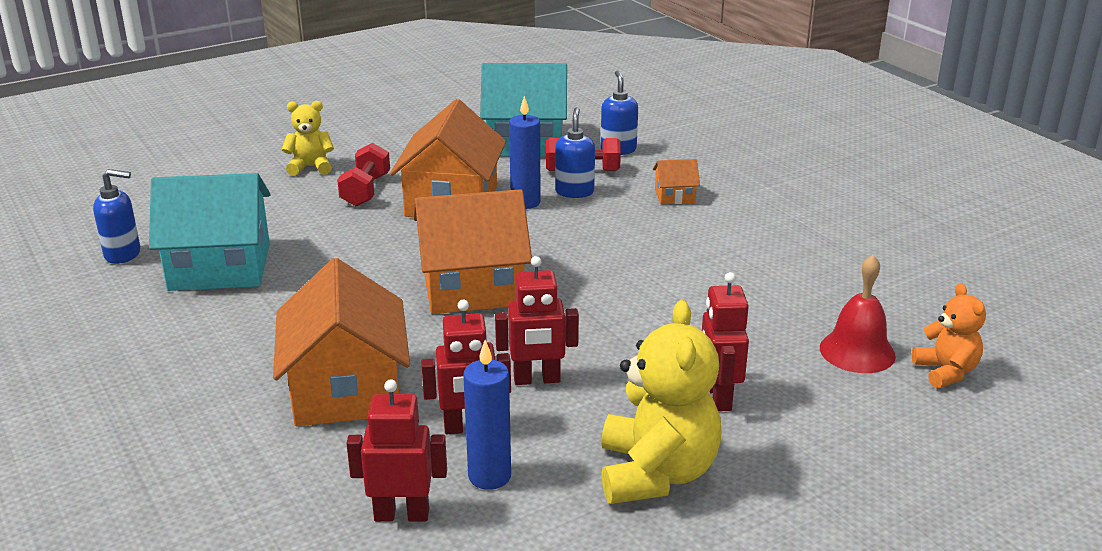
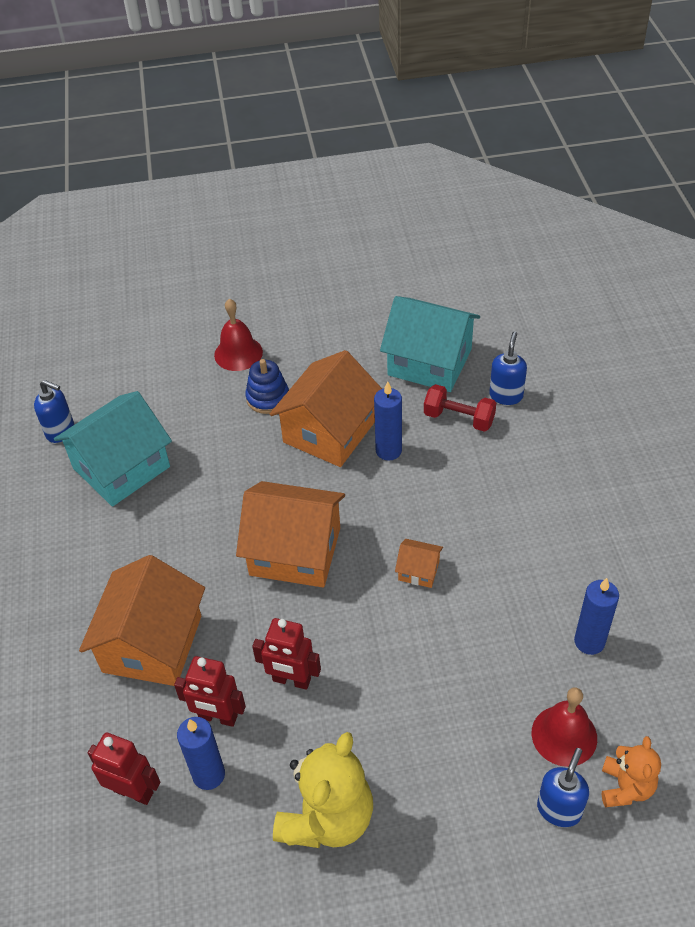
camera: 25 degrees right, 20 degrees up
(220, 267) = (121, 467): turquoise house -> turquoise house turned 60 degrees counterclockwise
(311, 167) = (238, 353): yellow teddy bear -> red bell
(366, 190) = (268, 398): red dumbbell -> blue stacking toy
(574, 192) = (437, 447): blue soap dispenser -> blue soap dispenser (559, 809)
(675, 196) = (521, 477): orange house -> orange house (419, 570)
(718, 397) = (419, 750): red robot -> none
(828, 285) = (589, 641): none -> blue candle

